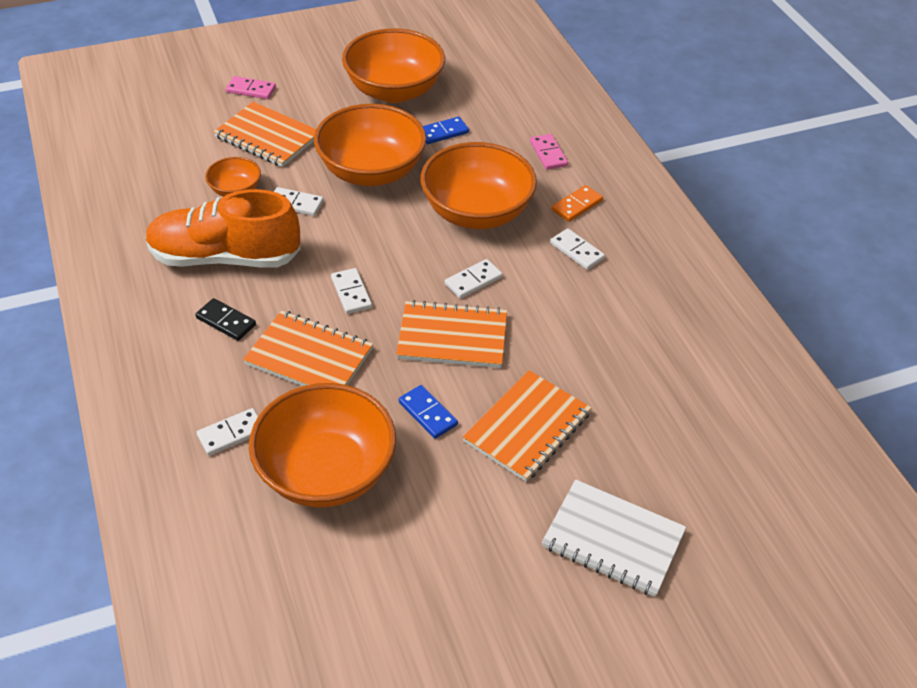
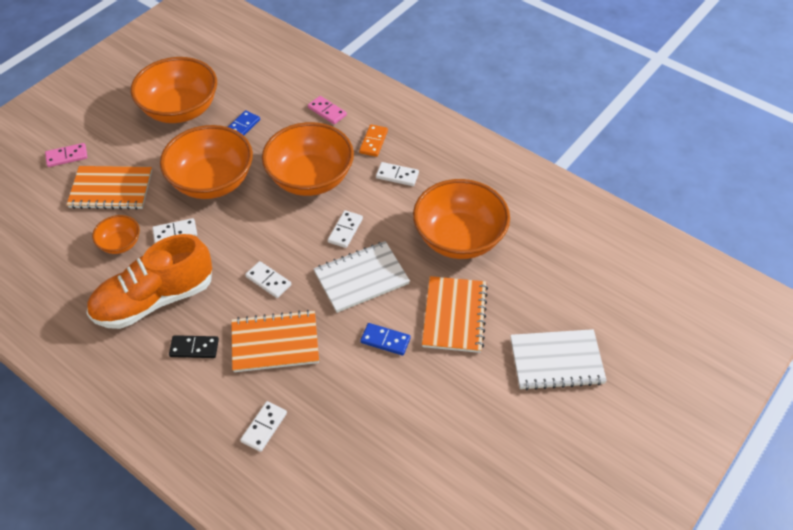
camera: 30 degrees left, 5 degrees up
(326, 472) = (350, 417): orange bowl -> orange bowl (459, 238)
(452, 337) = (361, 278): orange notebook -> white notebook

